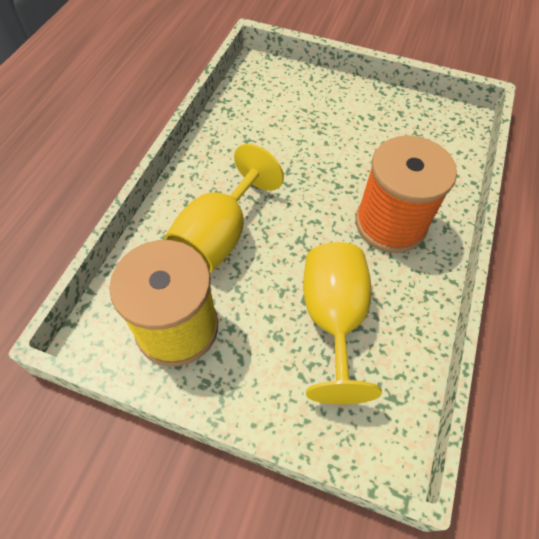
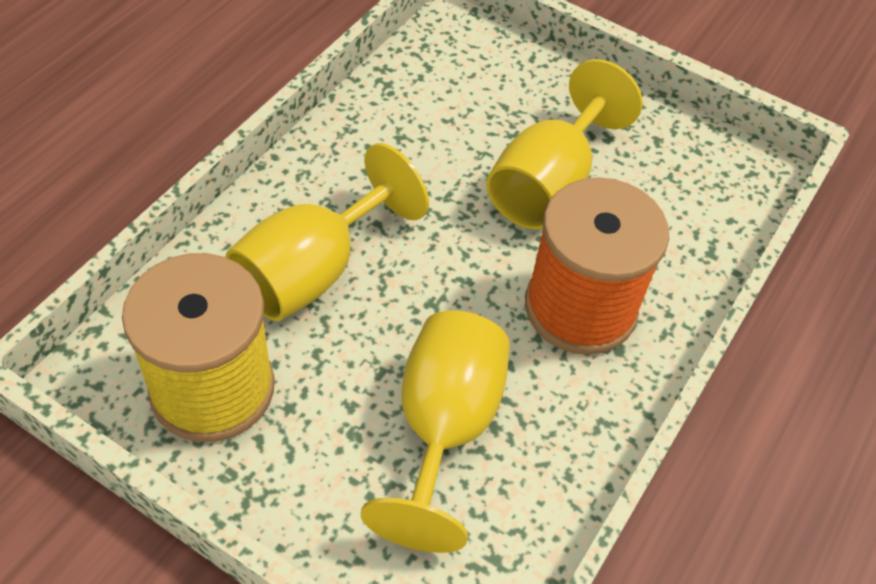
camera: 10 degrees right, 5 degrees down
(346, 151) = (548, 184): none -> yellow goblet

